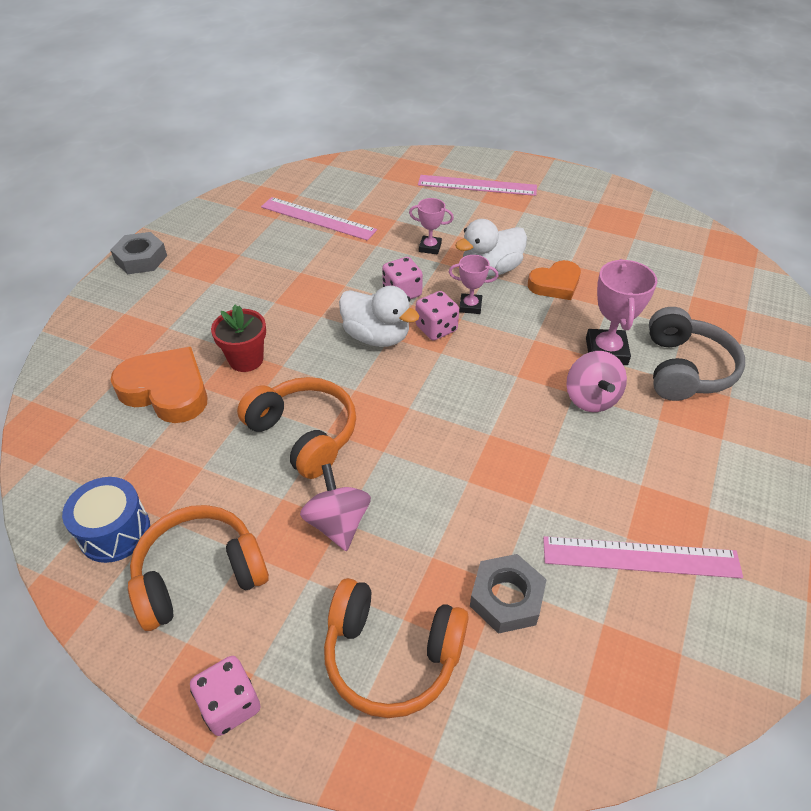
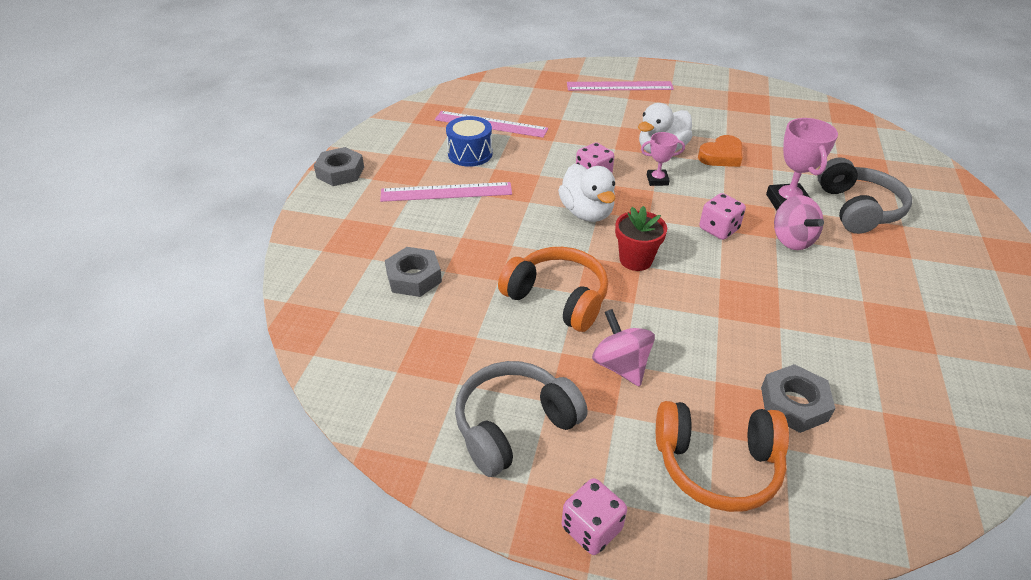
camera: 10 degrees left, 5 degrees down
(114, 531) = (417, 401): blue drum -> blue drum (470, 154)
(166, 390) = (414, 277): orange heart -> grey nut
(200, 575) = (514, 426): orange headphones -> grey headphones
(246, 359) = (477, 244): red flower pot -> red flower pot (635, 260)
(377, 337) = (586, 212): white duck -> white duck turned 45 degrees clockwise
(430, 247) = (601, 138): pink trophy -> none
(436, 328) = (636, 200): pink dice -> pink dice (718, 229)
(640, 557) = (889, 356): pink ruler -> pink ruler (446, 192)

